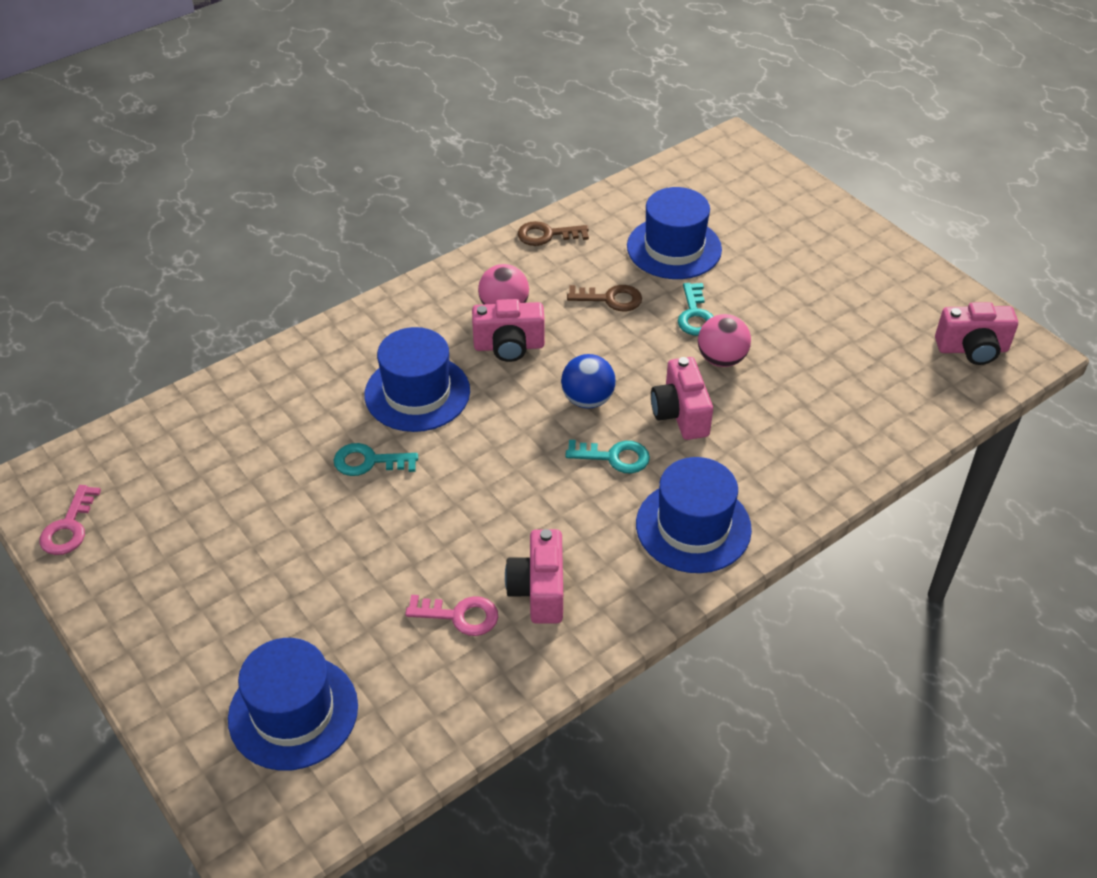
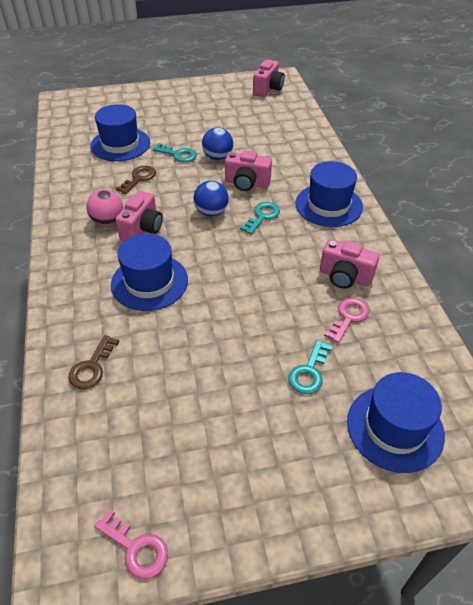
camera: 65 degrees left, 0 degrees up
(369, 461) = (194, 324): turquoise key -> turquoise key (309, 372)
(547, 235) = (61, 184): brown key -> brown key (92, 367)
(721, 359) = (217, 157): pink ball -> blue ball

